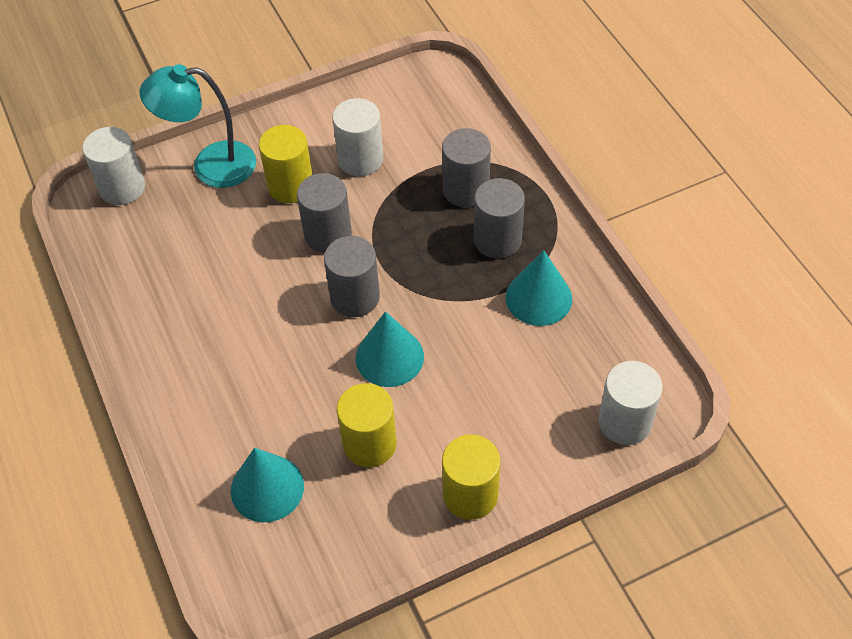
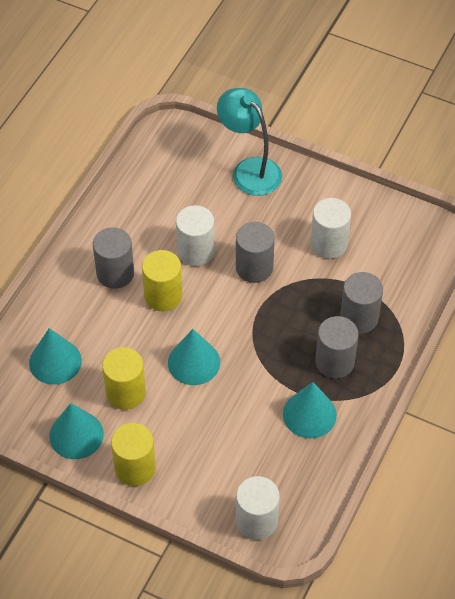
camera: 50 degrees right, 0 degrees up
(122, 188) = (192, 139): white cylinder -> white cylinder (195, 251)
(290, 186) = (273, 222): yellow cylinder -> yellow cylinder (163, 296)
(355, 297) = (221, 314): grey cylinder -> grey cylinder (115, 273)
(379, 527) = (76, 435): none -> turquoise cone

